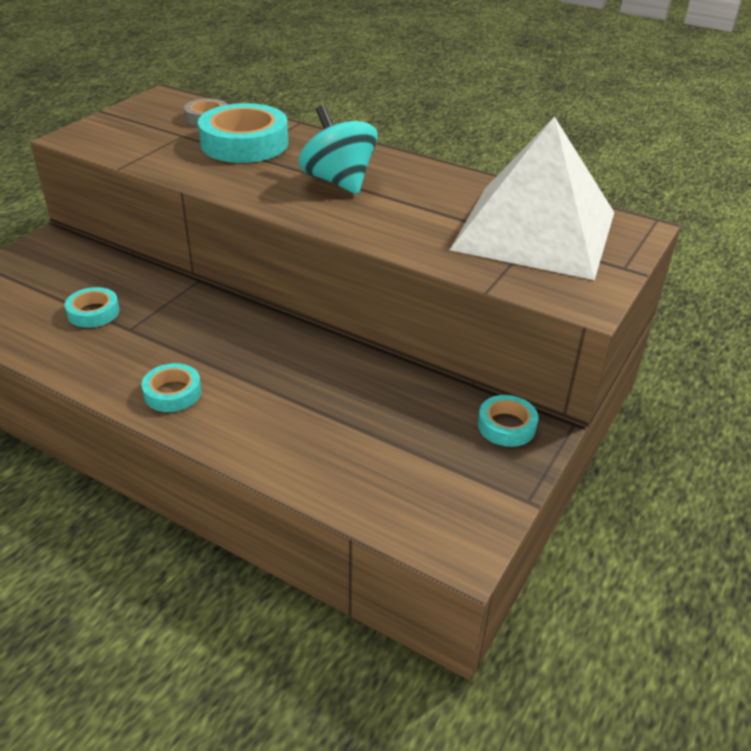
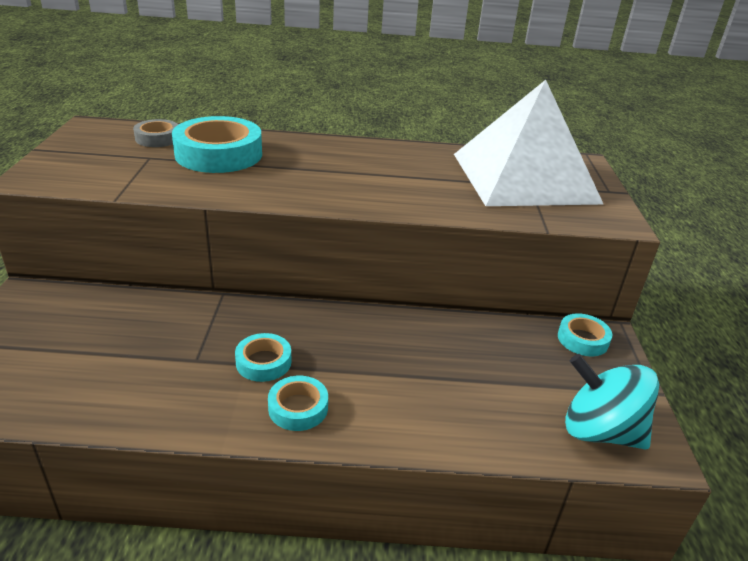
camera: 30 degrees left, 5 degrees down
(93, 312) = (143, 355): turquoise tape -> turquoise tape (263, 362)
(338, 181) = (338, 170): turquoise spinning top -> turquoise spinning top (600, 431)

